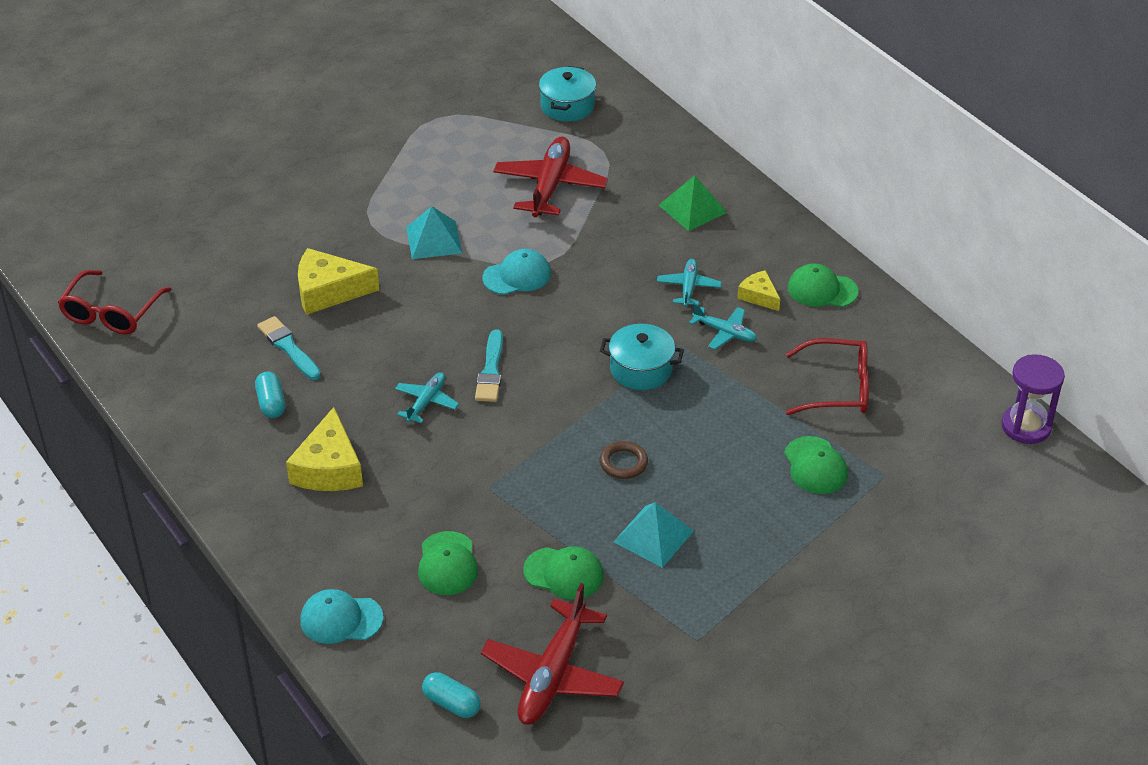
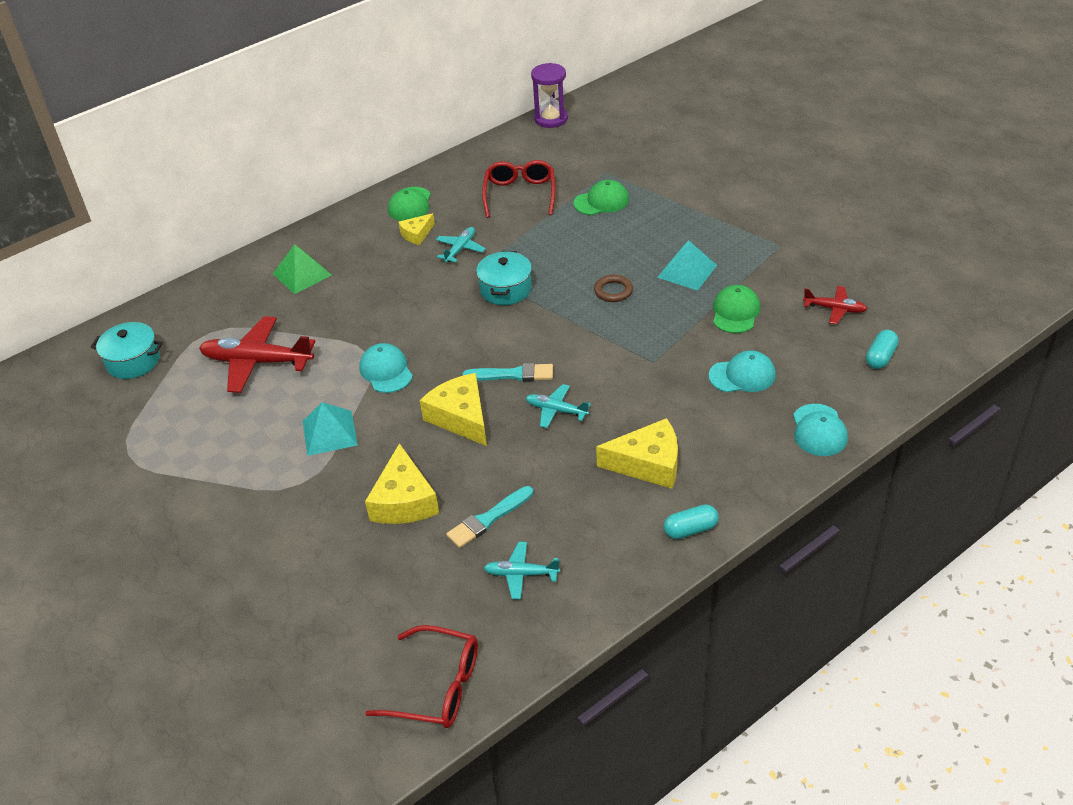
camera: 90 degrees left, 0 degrees up
(271, 403) = (568, 519): turquoise capsule -> turquoise capsule (690, 530)
(433, 330) = (461, 417): none -> yellow cheese
(447, 564) = (742, 375): green cap -> turquoise cap
(553, 675) = (835, 309): red plane -> red plane, size x0.53
(688, 287) = (405, 270): turquoise plane -> turquoise plane (521, 574)

